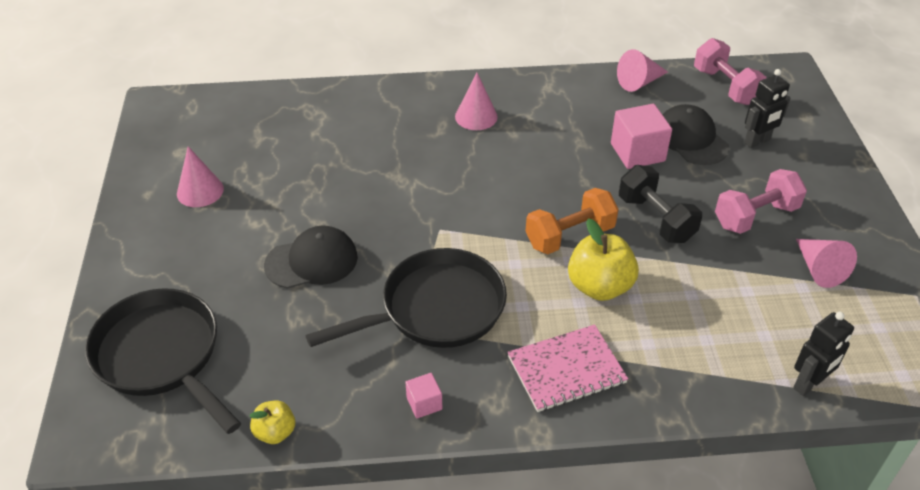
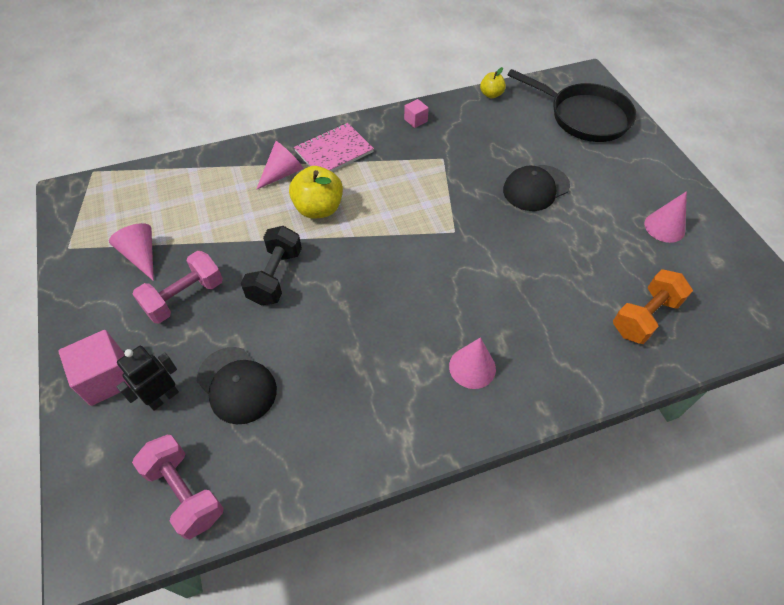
camera: 165 degrees right, 10 degrees up
(435, 309) = (431, 172): black pan -> none
(569, 236) = (347, 246): orange dumbbell -> orange dumbbell (645, 317)
(637, 152) = (294, 352): pink cube -> pink cube (107, 378)
(639, 82) = (296, 474): pink cone -> pink cone (282, 173)
(656, 219) = (275, 276): black dumbbell -> black dumbbell turned 60 degrees clockwise
(809, 384) = (174, 170): black robot -> none

